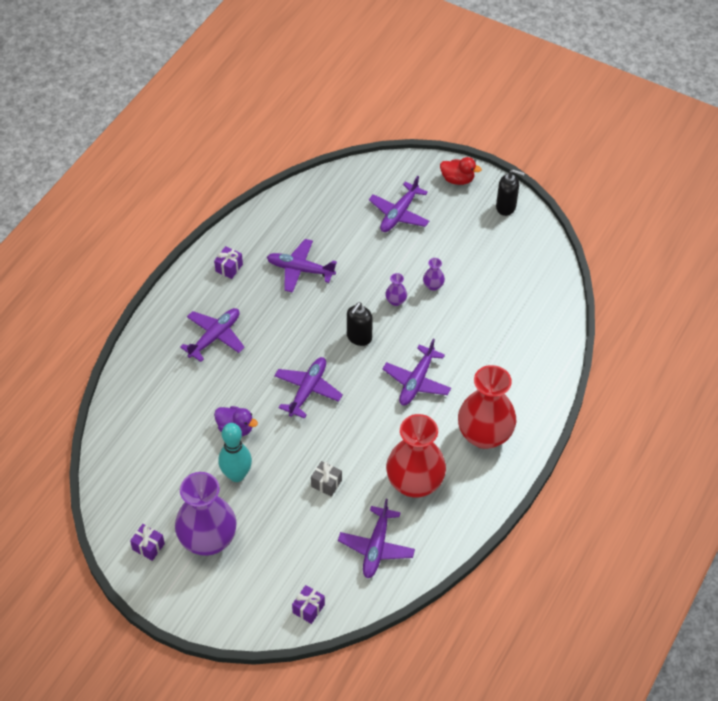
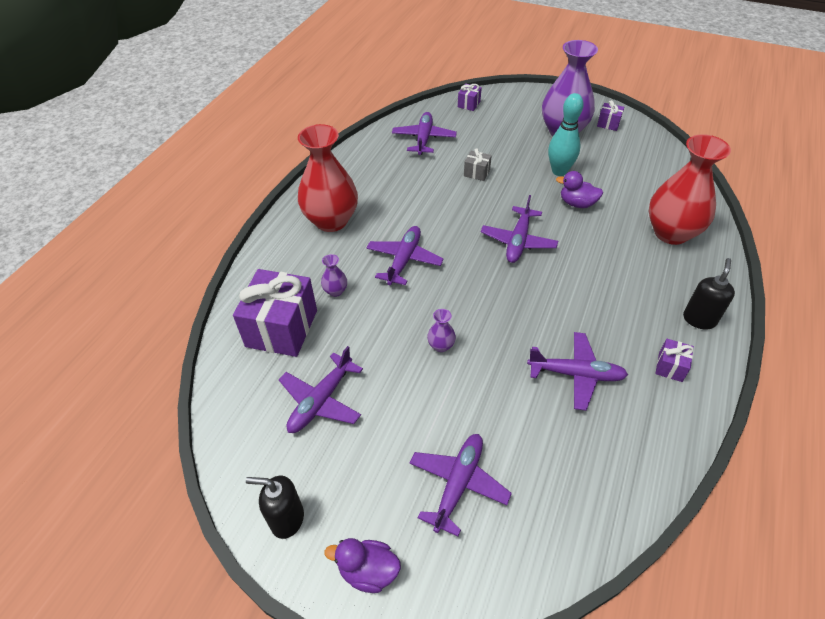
camera: 175 degrees right, 5 degrees down
(215, 337) = (642, 282): purple plane -> purple plane (321, 401)
(359, 337) = (477, 298): black soap dispenser -> black soap dispenser (699, 319)
(414, 483) = (396, 180): red vase -> red vase (671, 233)
(433, 286) = (395, 371): purple vase -> purple vase (335, 291)
(457, 179) = (368, 571): red duck -> purple duck
(522, 328) = (282, 328): none -> purple gift

